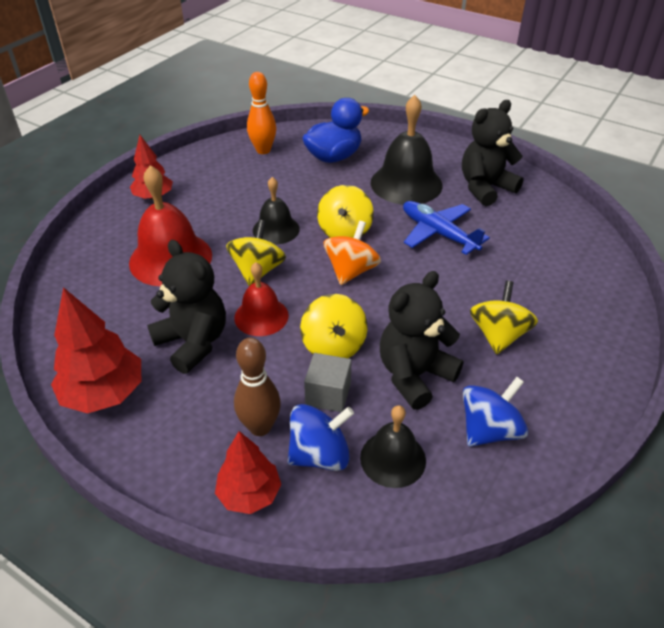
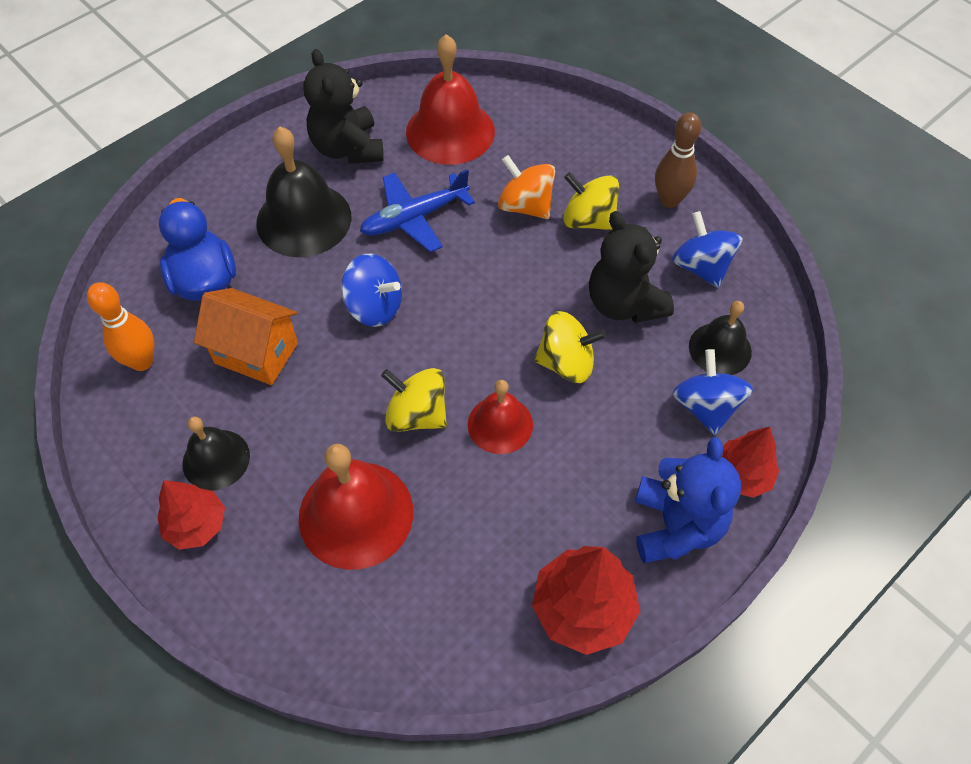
camera: 75 degrees left, 15 degrees up
(186, 447) = (676, 526): none -> blue teddy bear
(193, 342) = (524, 503): black teddy bear -> none
(260, 427) = (663, 452): brown bowling pin -> brown bowling pin (669, 200)
(276, 229) = (341, 380): black bell -> black bell (216, 459)
(285, 190) = (256, 353): none -> orange house
(328, 394) = (632, 383): grey cube -> none
(345, 231) = (375, 307): yellow spinning top -> blue spinning top
(351, 271) = (450, 318): orange spinning top -> orange spinning top (525, 206)
(541, 234) = (450, 131): none -> red bell

